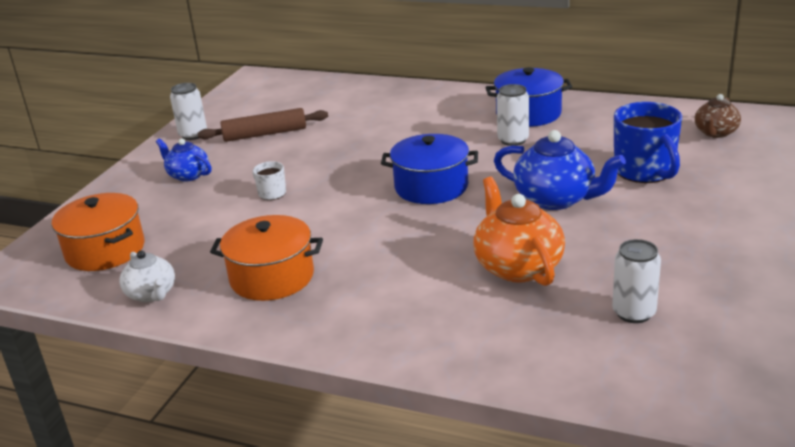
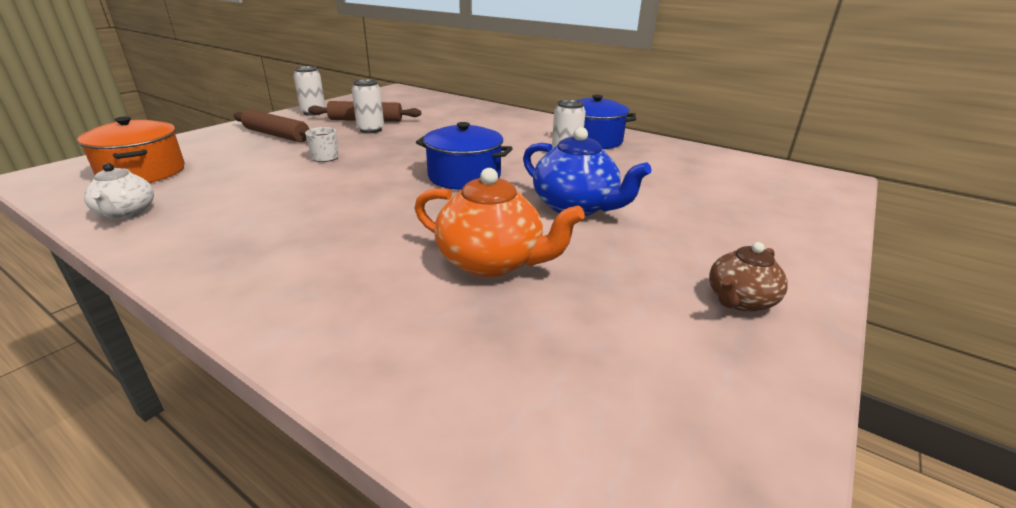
camera: 10 degrees right, 0 degrees up
(188, 175) = (277, 135): blue teapot -> brown rolling pin
(272, 277) = (245, 221): orange pot -> none
(517, 267) = (491, 262): orange teapot -> orange teapot turned 120 degrees clockwise
(634, 313) = (597, 347): white can -> white can (371, 130)
(645, 171) = (681, 200): blue mug -> none
(715, 133) = (768, 181): brown teapot -> brown teapot (739, 300)

